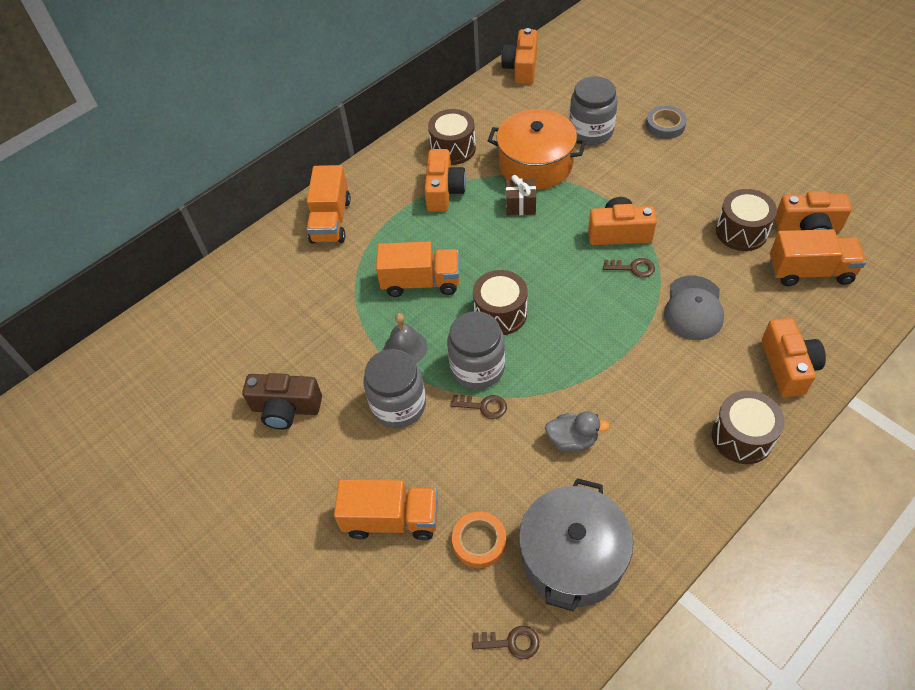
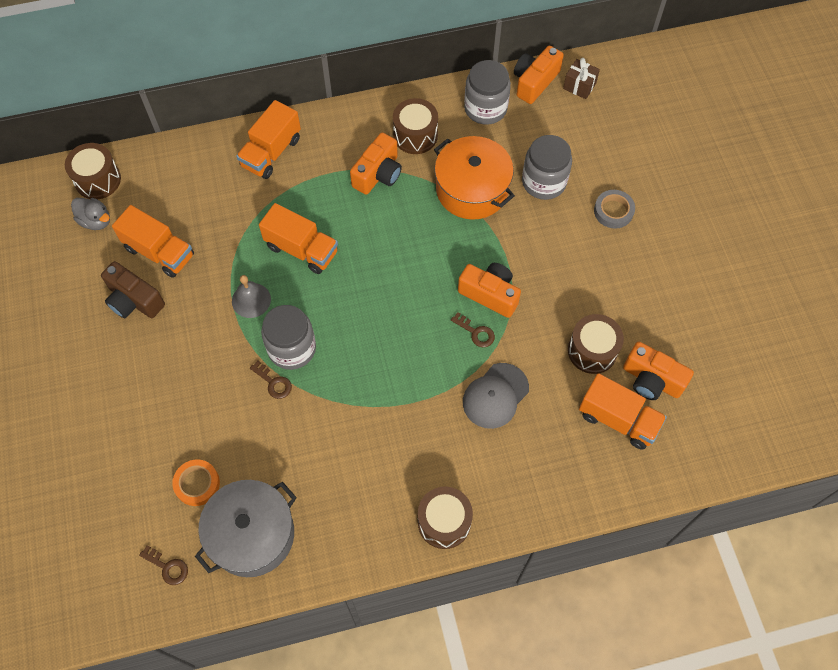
camera: 25 degrees right, 10 degrees up
(391, 519) = (150, 431): orange truck -> orange truck (159, 252)
(398, 405) = (214, 345): grey jar -> grey jar (485, 108)
(500, 313) = (342, 312): brown drum -> brown drum (98, 180)
(520, 205) = (430, 222): brown gift -> brown gift (579, 86)
(572, 440) = (317, 448): grey duck -> grey duck (96, 221)
(787, 367) = (527, 488): orange camera -> none

